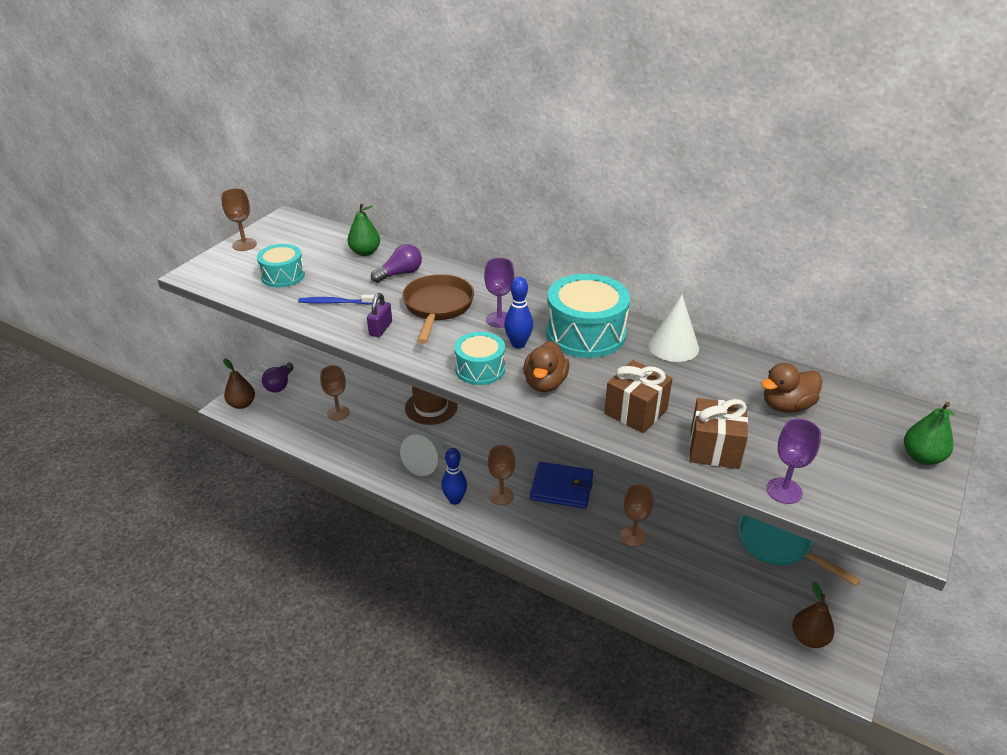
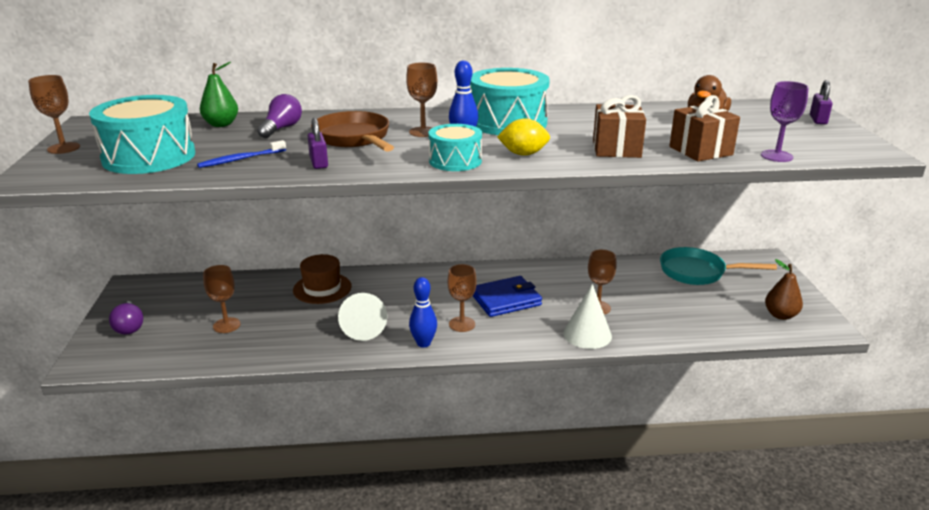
camera: 35 degrees left, 10 degrees down
(242, 404) = (97, 358): brown pear -> none
(283, 276) = (149, 157): turquoise drum -> turquoise drum, size x1.69
(499, 320) = (423, 132): purple goblet -> brown goblet
(545, 383) = (523, 154): brown duck -> yellow lemon
(673, 346) = (583, 113): white cone -> white cone (587, 334)
(922, 457) = (818, 120): green pear -> purple padlock

